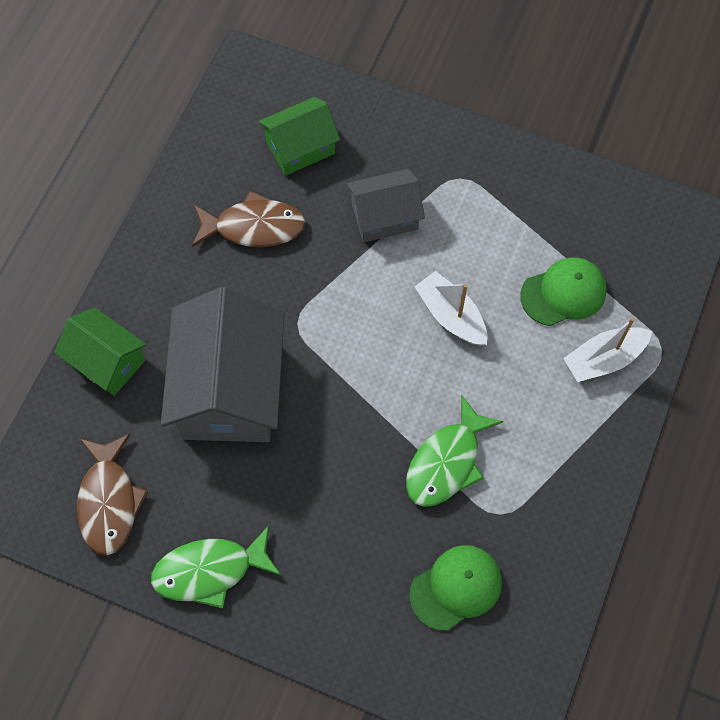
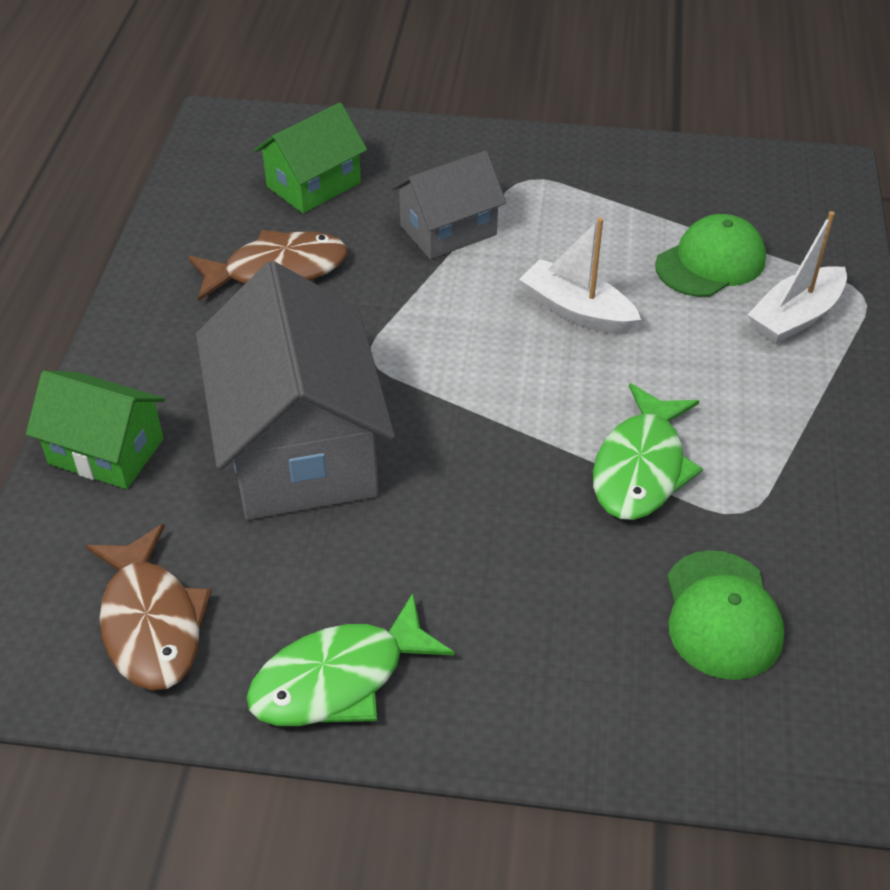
camera: 15 degrees left, 20 degrees down
(456, 587) = (722, 615): green cap -> green cap turned 135 degrees clockwise

